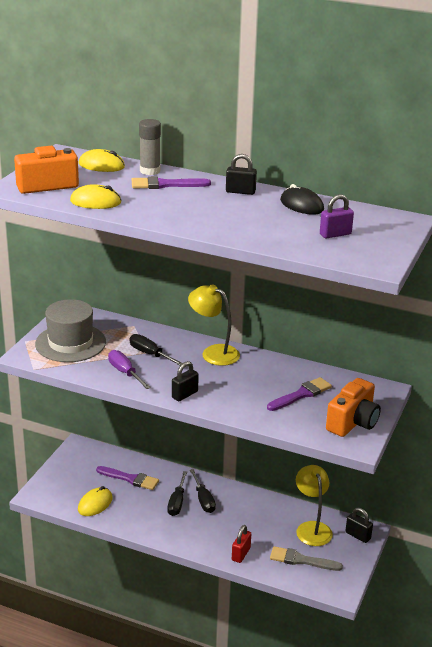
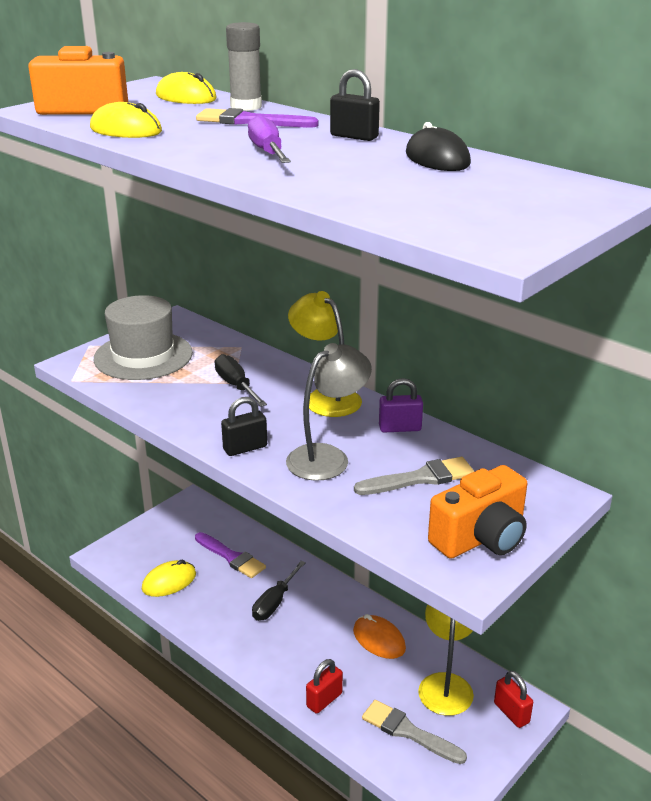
camera: 20 degrees right, 0 degrees up
(125, 373) = (185, 404): purple screwdriver -> purple screwdriver (268, 152)
(203, 499) = (311, 606): black screwdriver -> none
(239, 391) = (327, 457): none -> grey lamp
(258, 511) = (379, 639): none -> orange mouse
(301, 394) = (420, 478): purple brush -> grey brush
(335, 234) = (460, 198): purple padlock -> purple padlock (400, 428)
(358, 535) = (511, 713): black padlock -> red padlock

